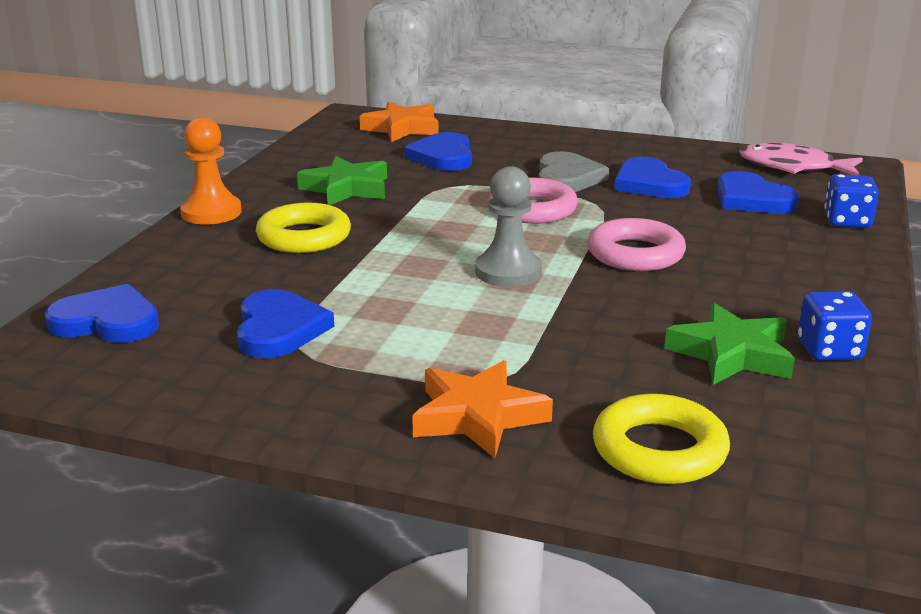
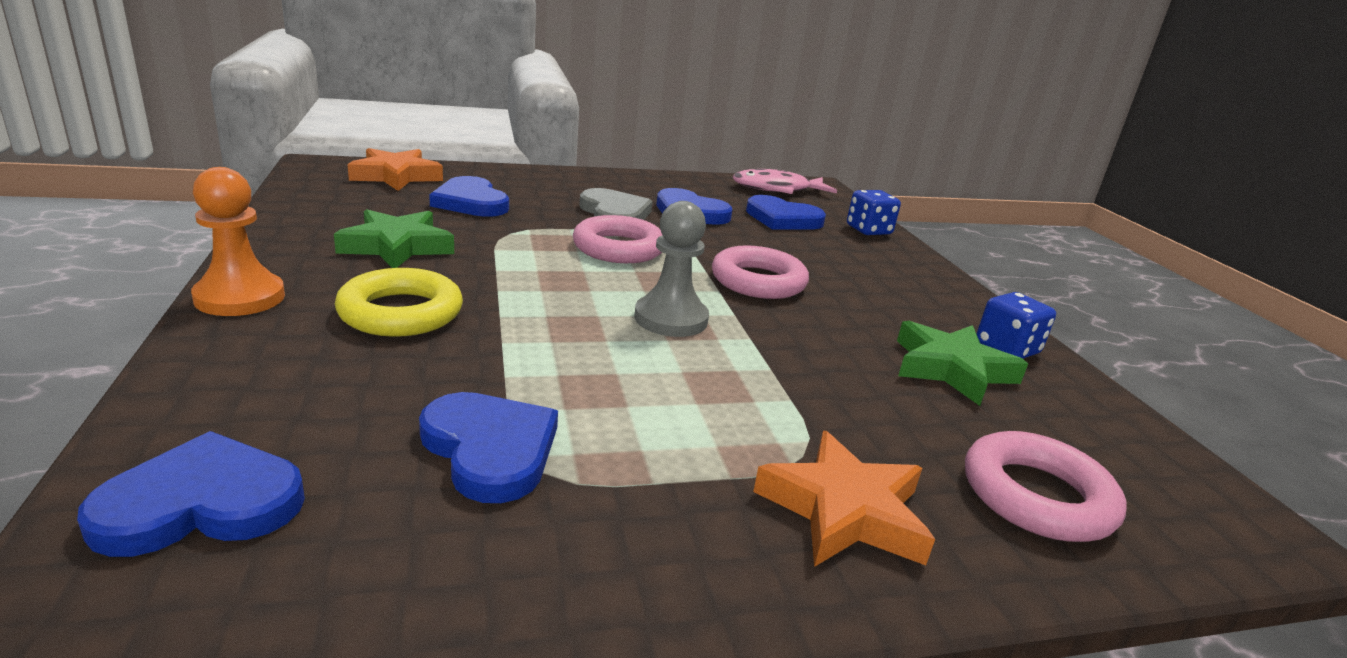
camera: 35 degrees left, 0 degrees up
(659, 450) = (1037, 496): yellow ring -> pink ring

